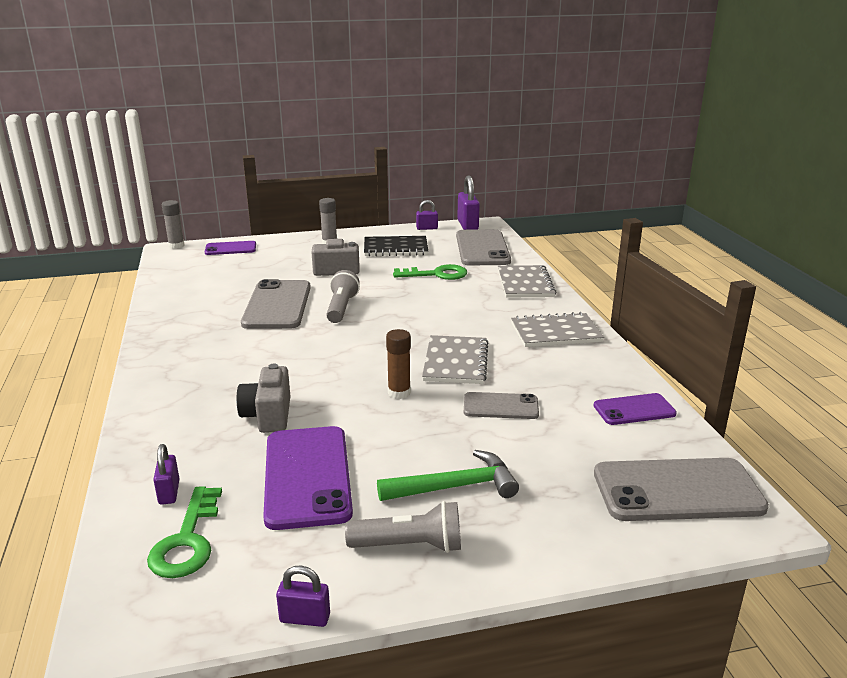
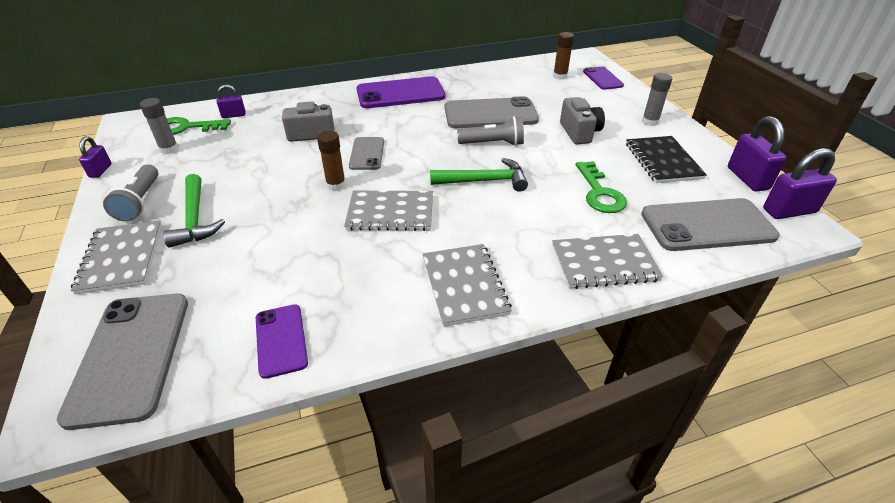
camera: 85 degrees right, 15 degrees up
(176, 246) = (594, 57): grey glue stick -> grey glue stick (169, 149)
(210, 265) = (560, 76): none -> brown glue stick
(307, 476) = (232, 156): purple phone -> purple phone (400, 93)
(409, 316) = (484, 181): none -> green hammer
(427, 228) = (747, 178): purple padlock -> purple padlock, size x1.73
(500, 406) = (305, 241): grey phone -> grey phone (367, 154)
(534, 533) = (121, 258): none -> grey notebook

